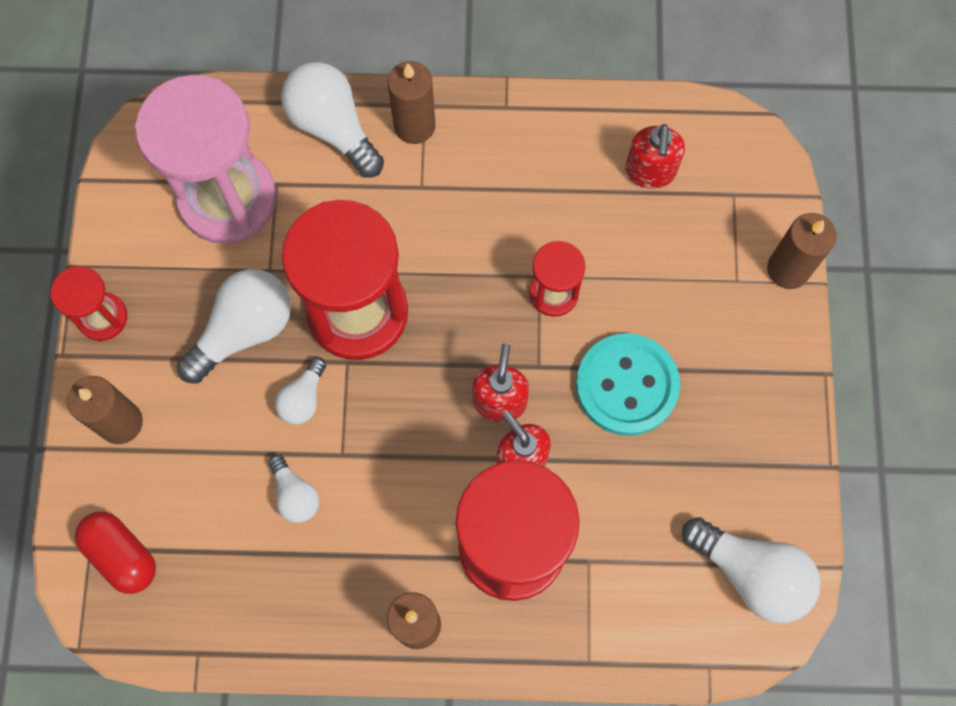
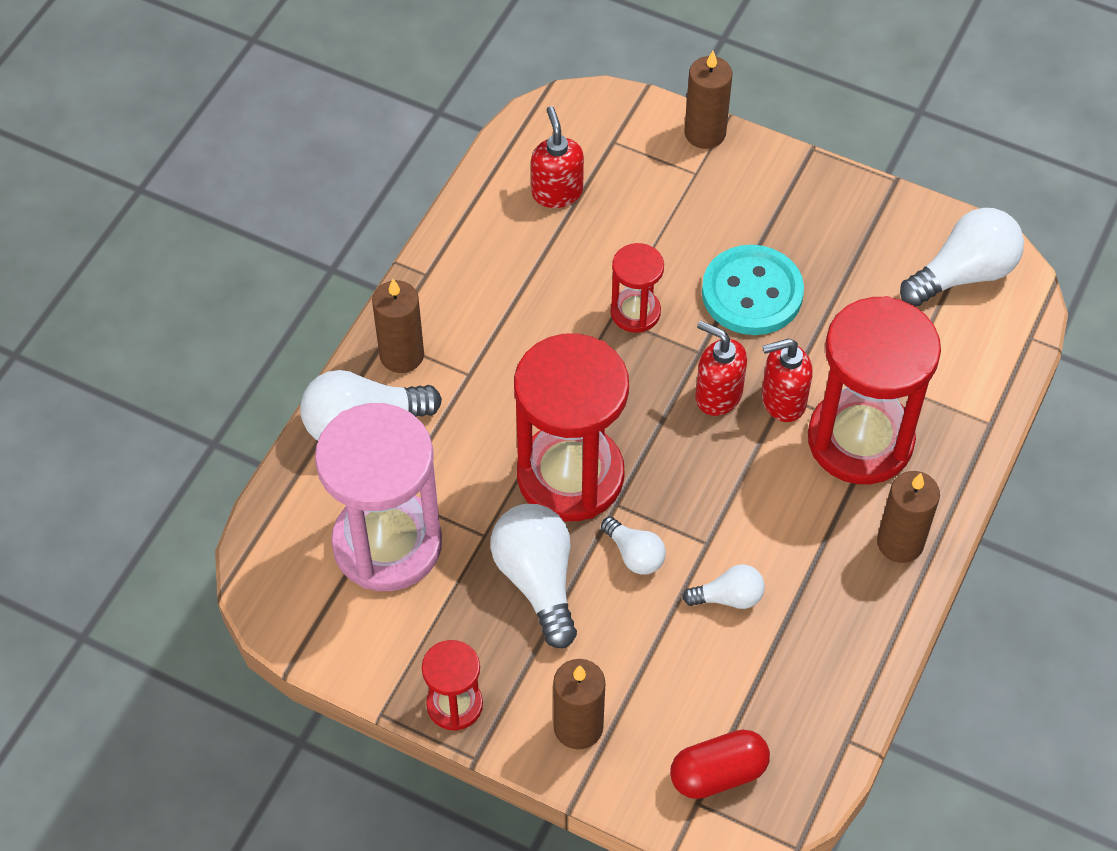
camera: 65 degrees left, 15 degrees down
(650, 172) = (557, 192): red soap dispenser -> red soap dispenser turned 135 degrees counterclockwise

